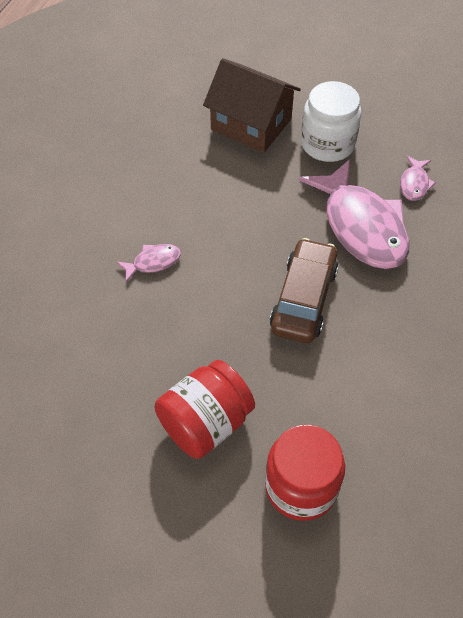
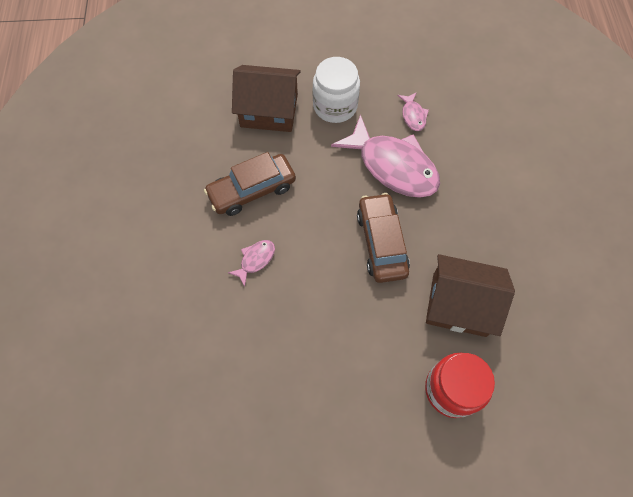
camera: 25 degrees left, 10 degrees up
(188, 194) = (252, 190): none -> brown car
(205, 423) = (362, 373): red jar -> none
(361, 400) = (459, 304): none -> brown house

